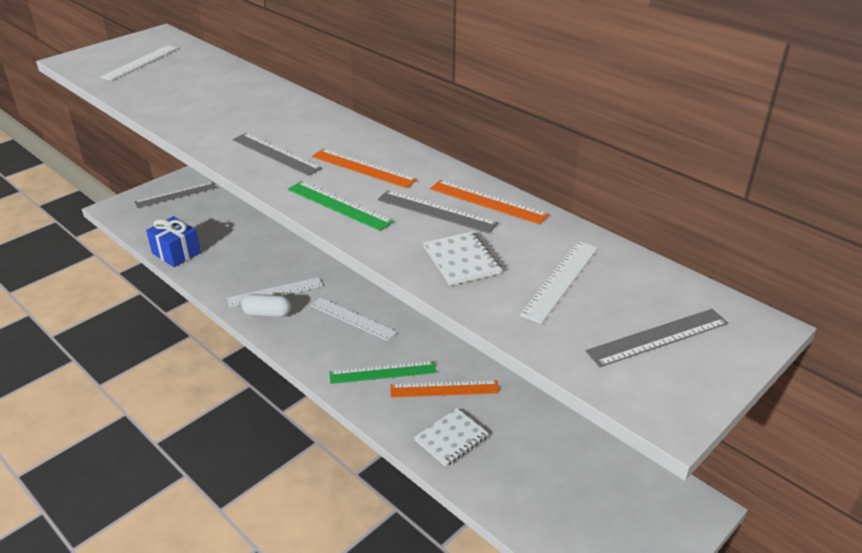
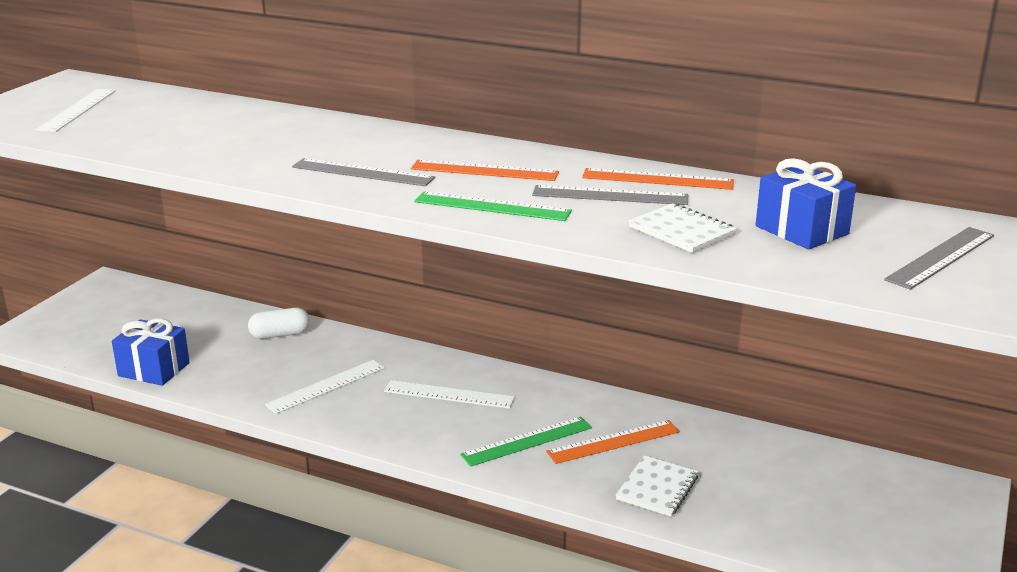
camera: 20 degrees left, 10 degrees down
(176, 195) = (103, 305): grey ruler -> none
(268, 314) = (333, 411): white capsule -> white capsule (280, 334)
(561, 280) = (801, 230): white ruler -> blue gift

